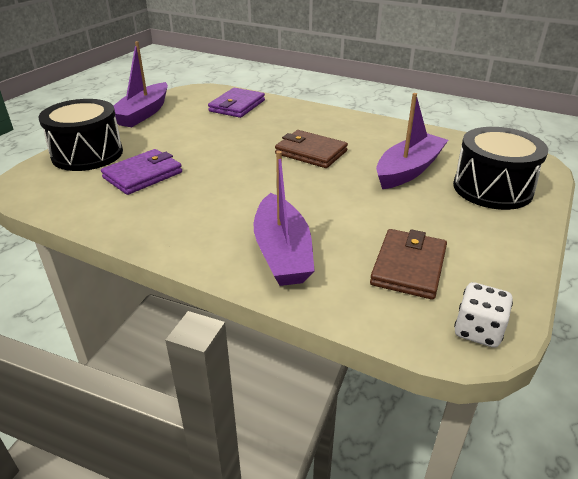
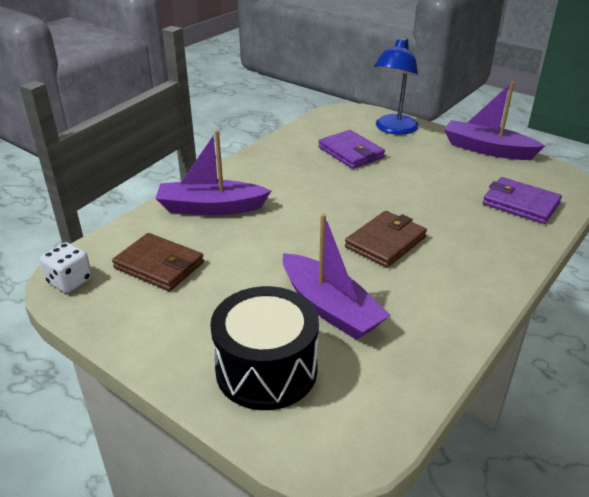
camera: 100 degrees right, 0 degrees up
(87, 154) = (393, 129): black drum -> blue lamp

